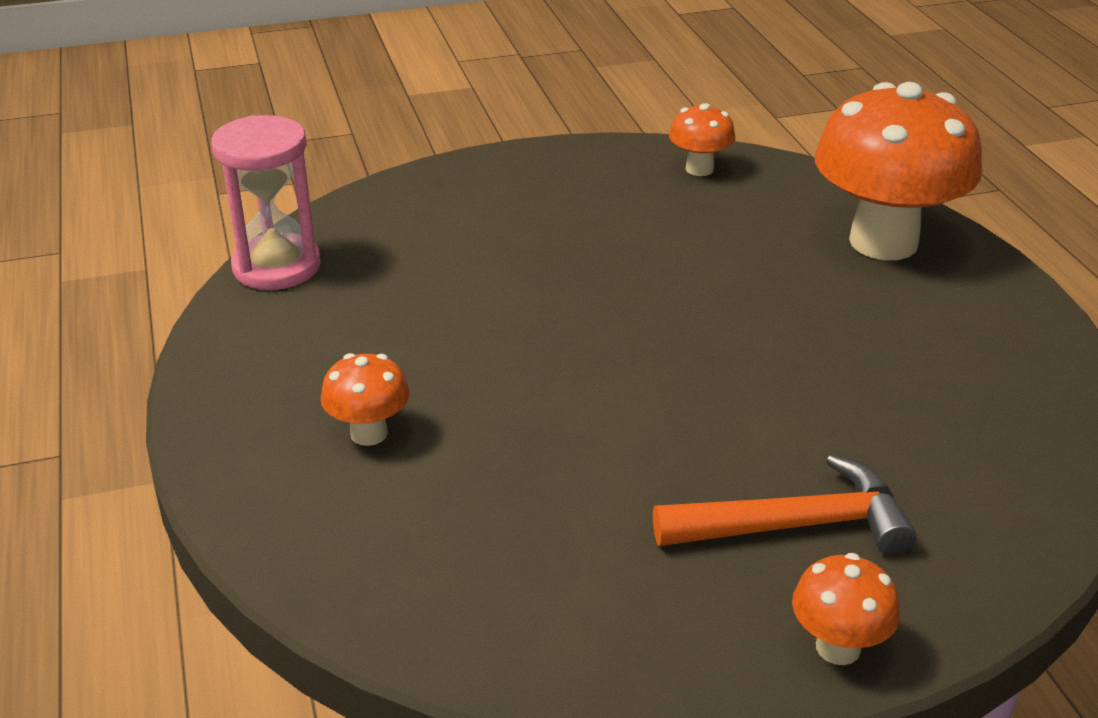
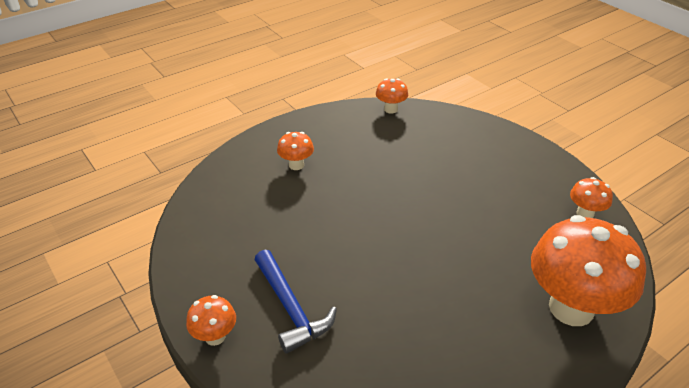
camera: 70 degrees right, 5 degrees up
(276, 267) = (391, 109): pink hourglass -> orange mushroom
(794, 526) = (290, 308): orange hammer -> blue hammer

